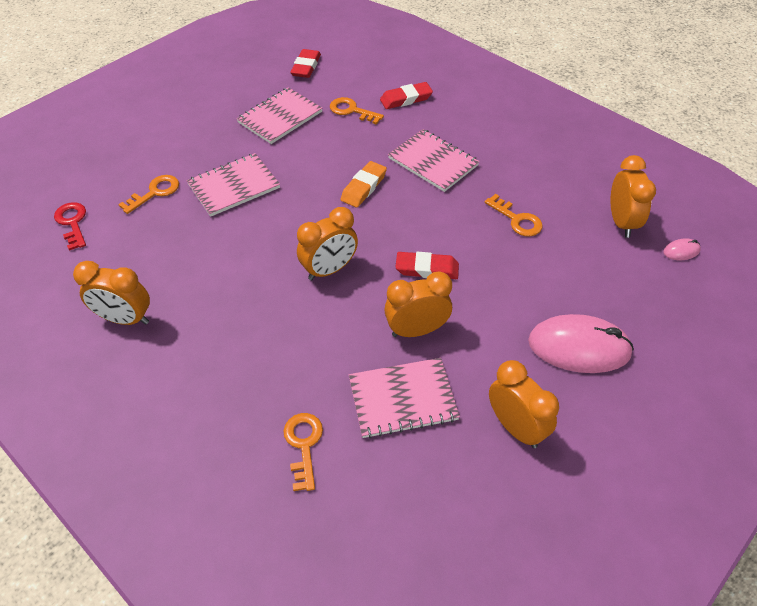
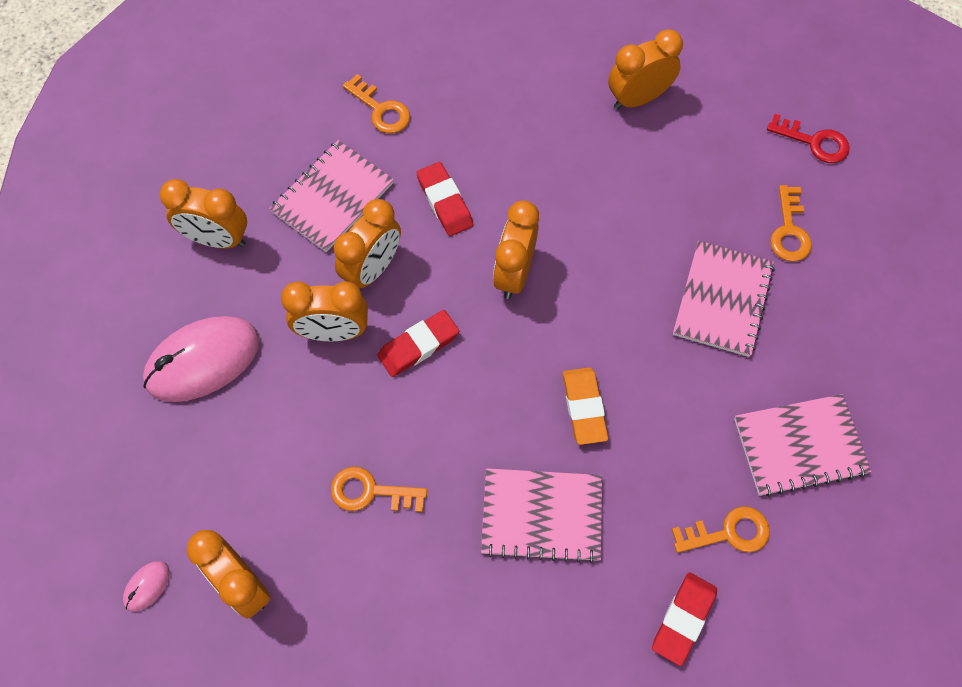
camera: 140 degrees right, 15 degrees up
(280, 117) = (799, 446): pink notebook -> pink notebook turned 75 degrees clockwise
(306, 67) = (884, 578): red eraser -> red eraser (445, 202)
(475, 309) = (333, 332): none -> orange clock

